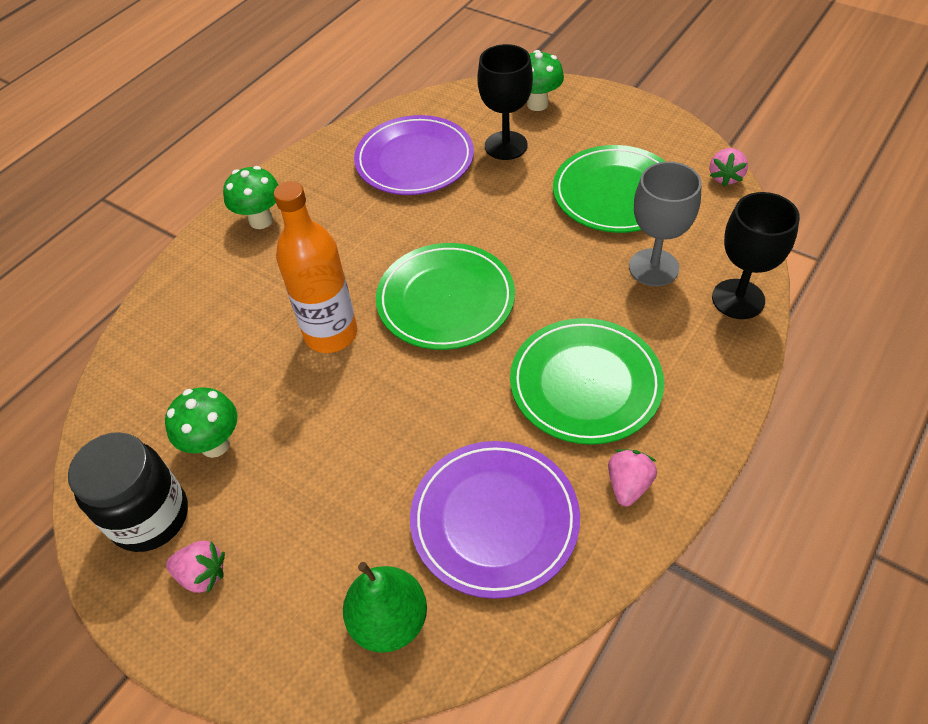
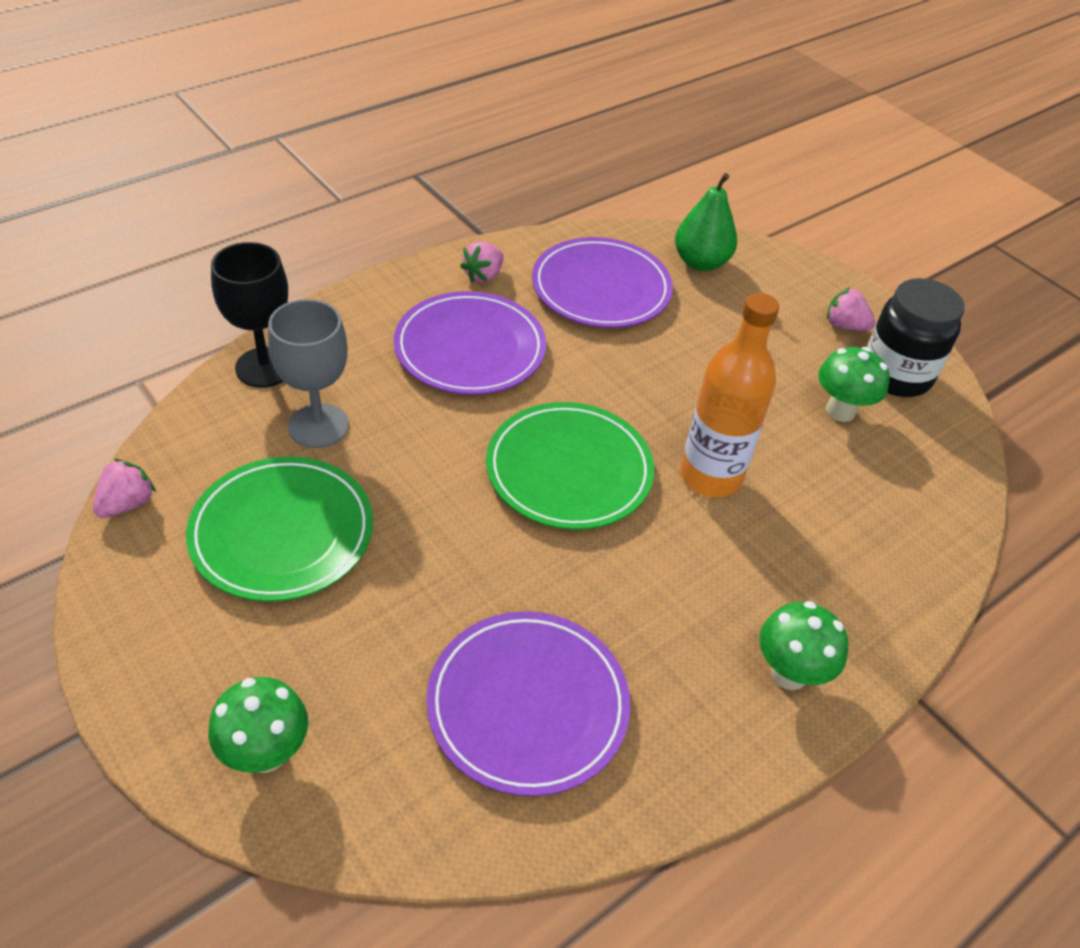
camera: 170 degrees left, 5 degrees down
(506, 145) = (373, 677): black goblet -> none
(585, 384) = (470, 348): green plate -> purple plate

